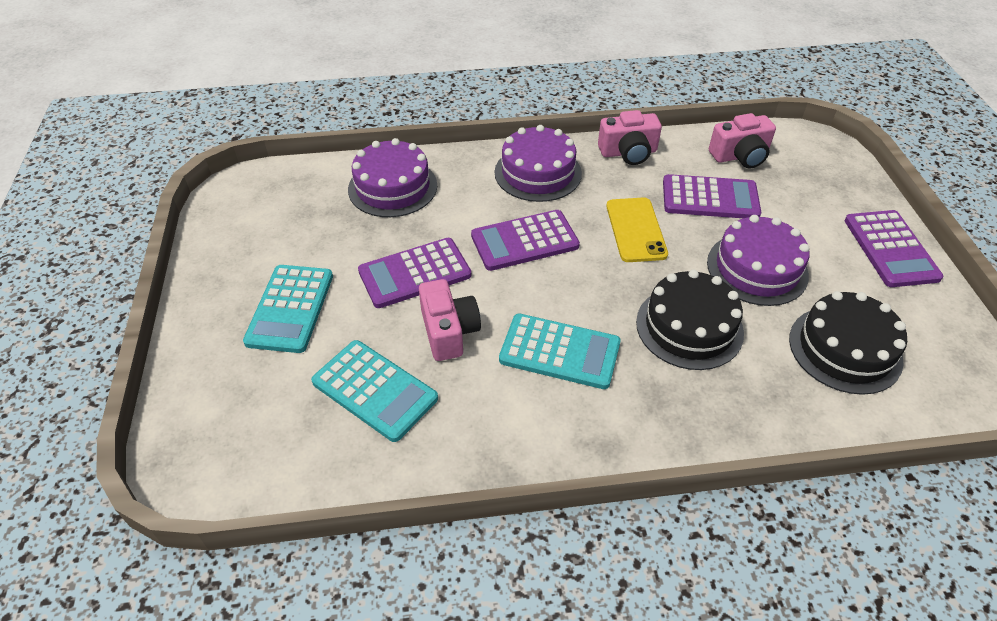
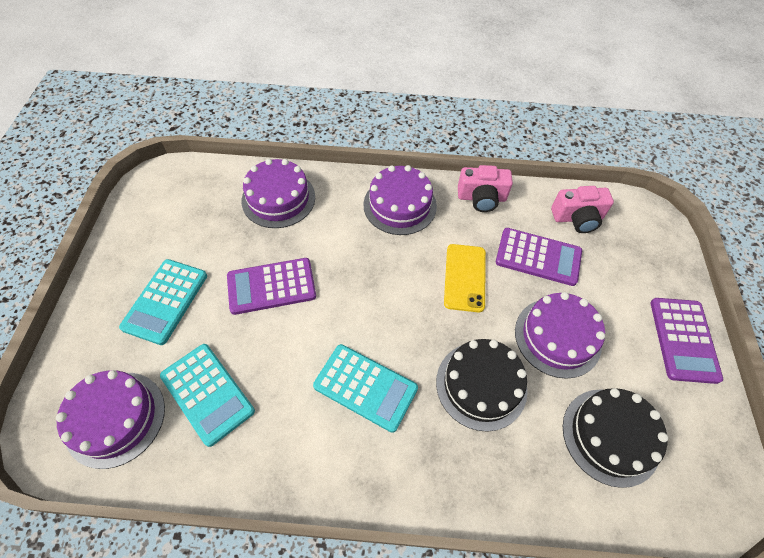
camera: 10 degrees right, 10 degrees up
(269, 435) = (115, 418): none -> purple cake
(449, 331) = (282, 348): pink camera -> none
(524, 241) = (369, 271): purple calculator -> none

